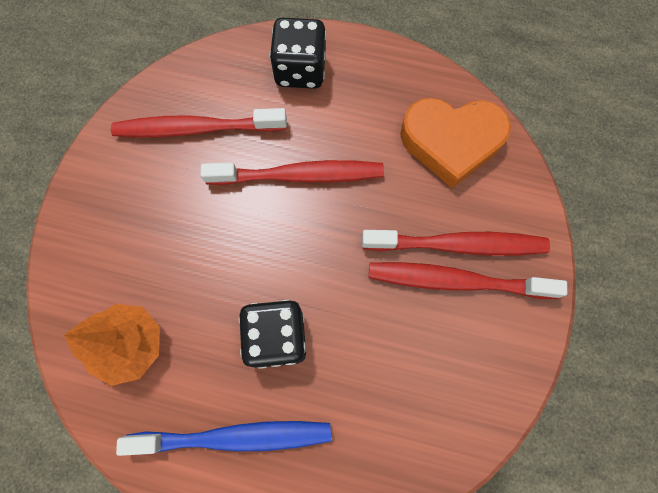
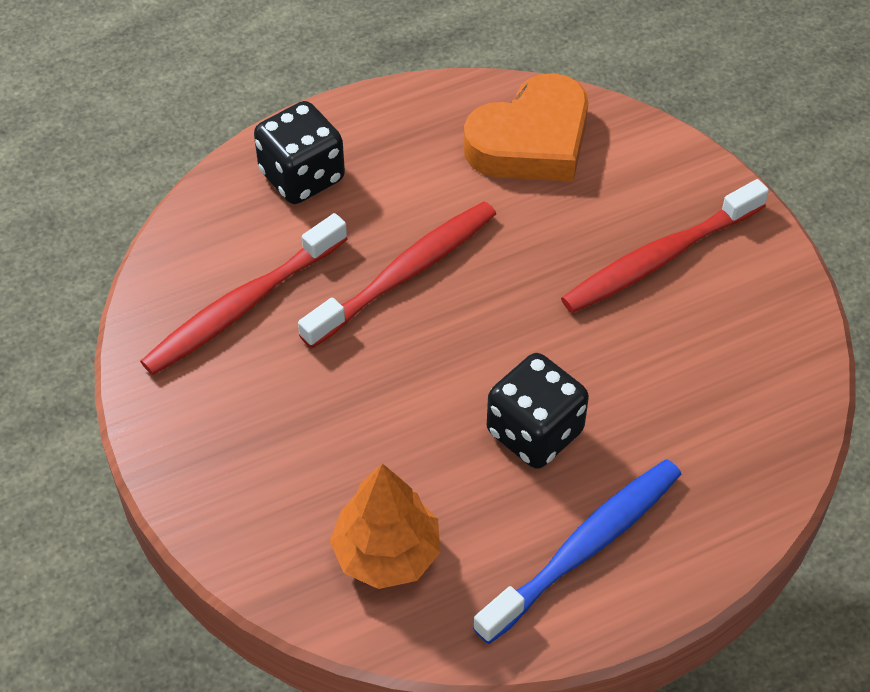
camera: 40 degrees left, 20 degrees down
(458, 244) = (629, 226): red toothbrush -> none

